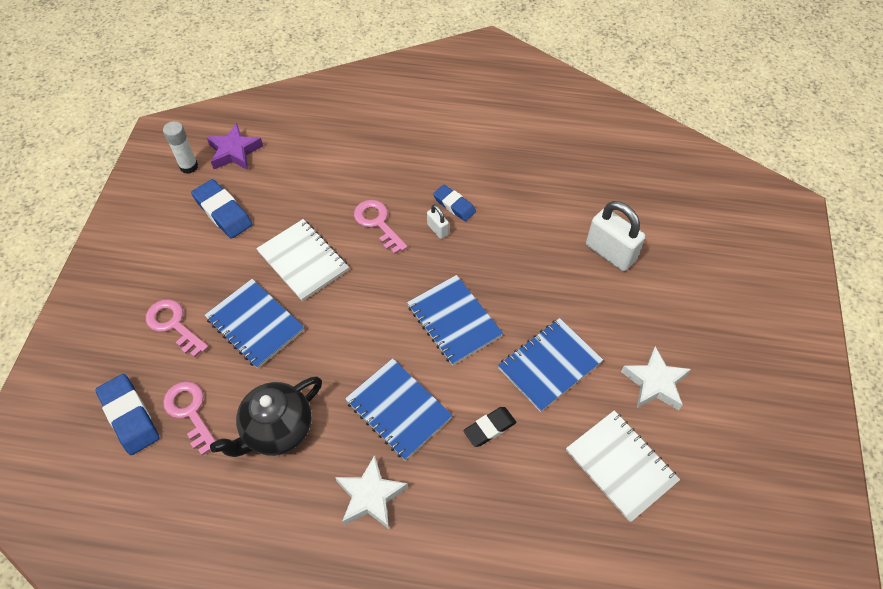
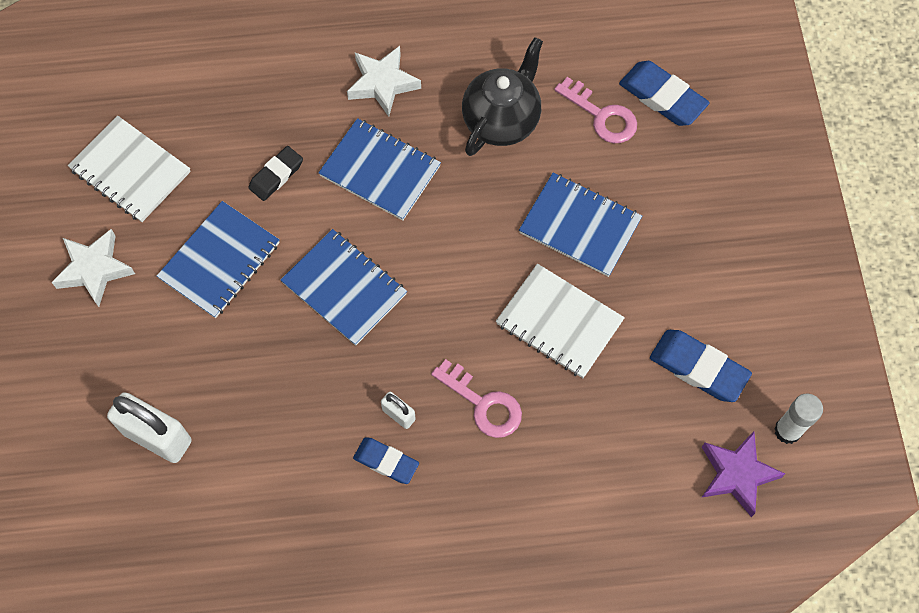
camera: 165 degrees right, 10 degrees up
(174, 325) = (673, 202): pink key -> none

